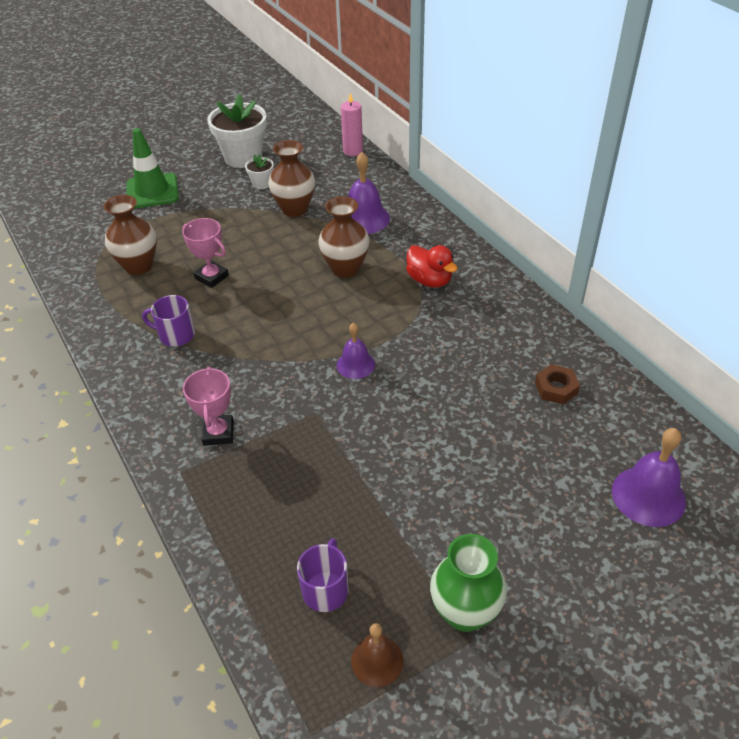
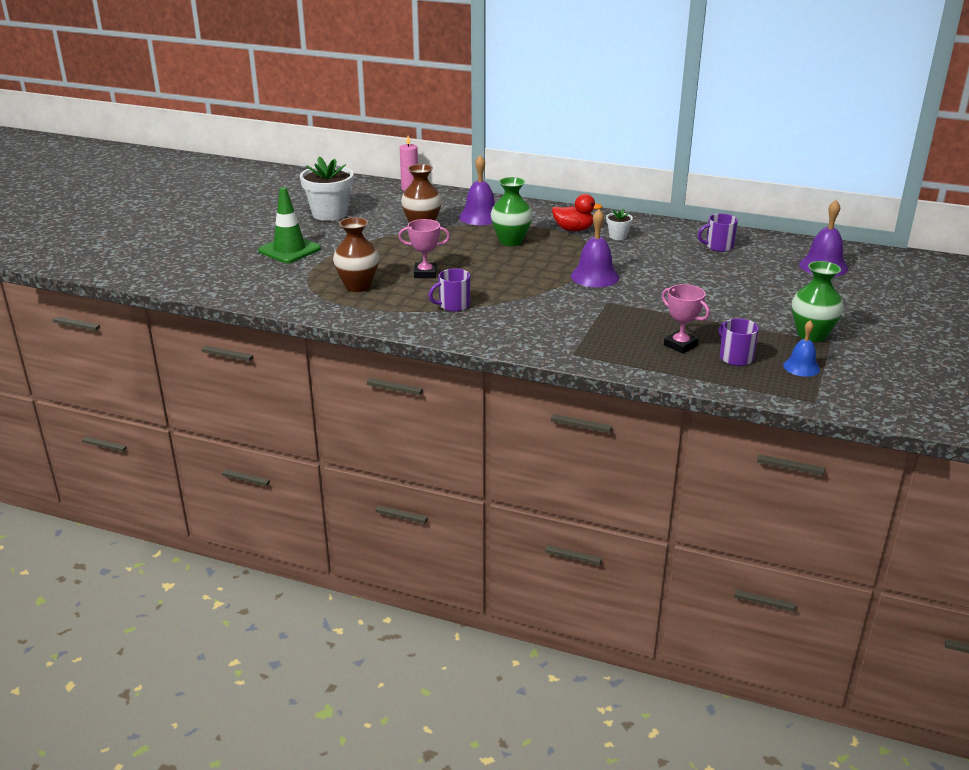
camera: 40 degrees left, 15 degrees down
(218, 433) = (565, 331): pink trophy -> pink trophy (680, 345)
(262, 184) = (372, 222): white flower pot -> white flower pot (618, 236)
(345, 268) = (511, 241): brown vase -> green vase
(355, 364) = (594, 276): purple bell -> purple bell, size x1.58
(377, 661) = (801, 367): brown bell -> blue bell
(556, 388) = (718, 246): brown nut -> purple mug

